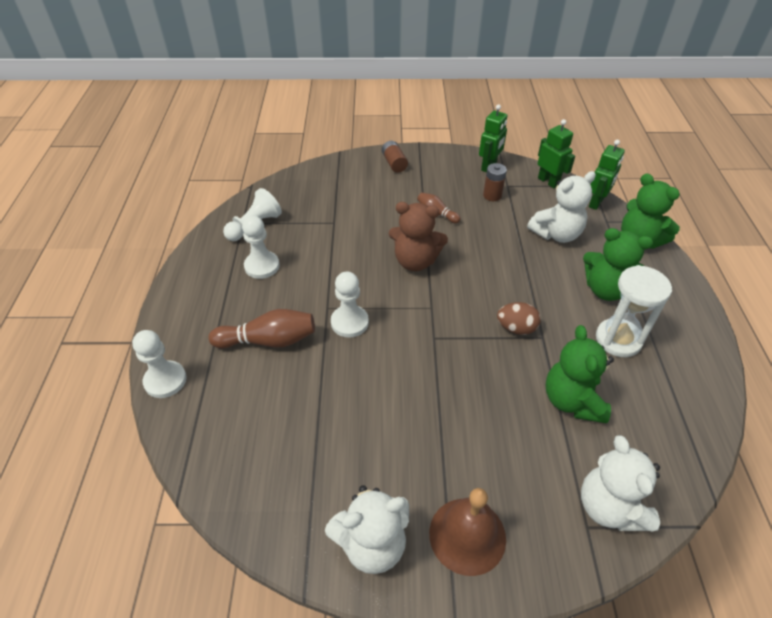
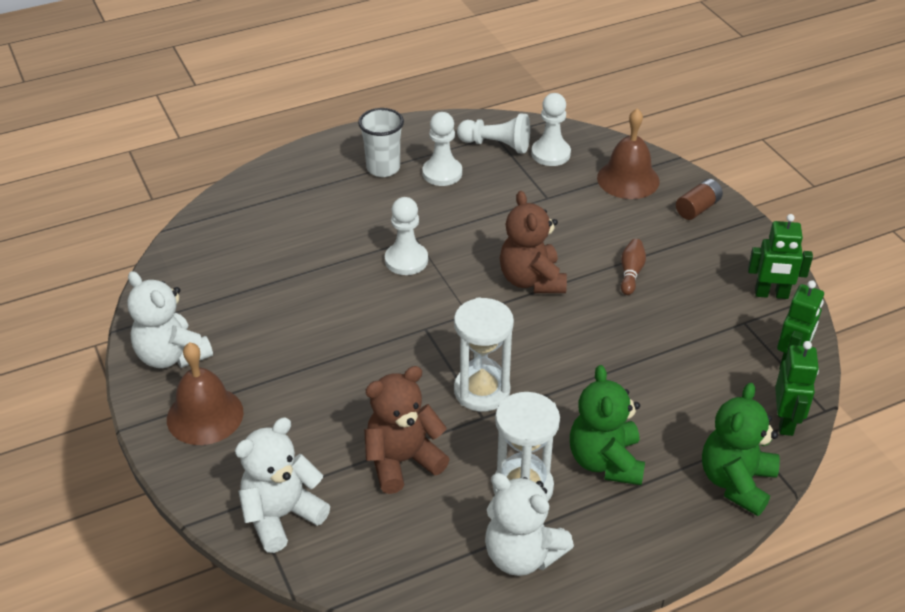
camera: 65 degrees right, 5 degrees down
(165, 380) = (268, 174): white pawn -> white pawn (550, 154)
(226, 298) = (383, 168): none -> white cup
(268, 341) = (349, 215): brown bowling pin -> none
(344, 180) = (628, 179): none -> brown bell
(492, 195) = (709, 313): brown battery -> none
(516, 328) = (482, 391): brown egg -> white hourglass
(556, 234) = (680, 393): white teddy bear -> white teddy bear (522, 555)
(572, 401) = (402, 461): green teddy bear -> brown teddy bear
(596, 202) = (785, 422): green robot -> green robot turned 90 degrees counterclockwise

